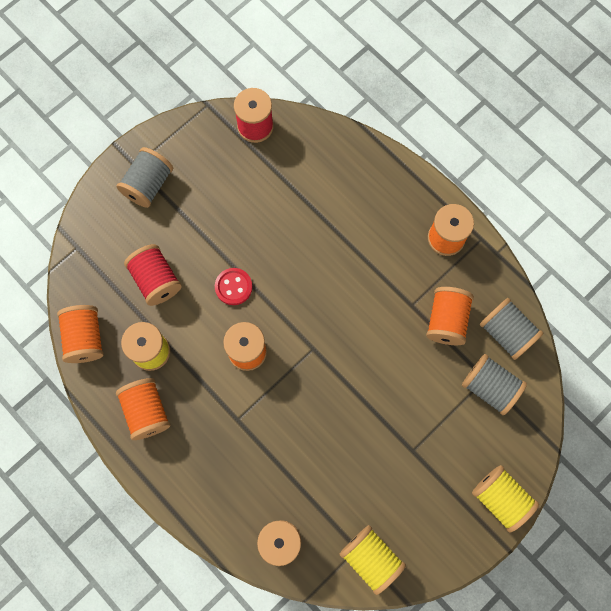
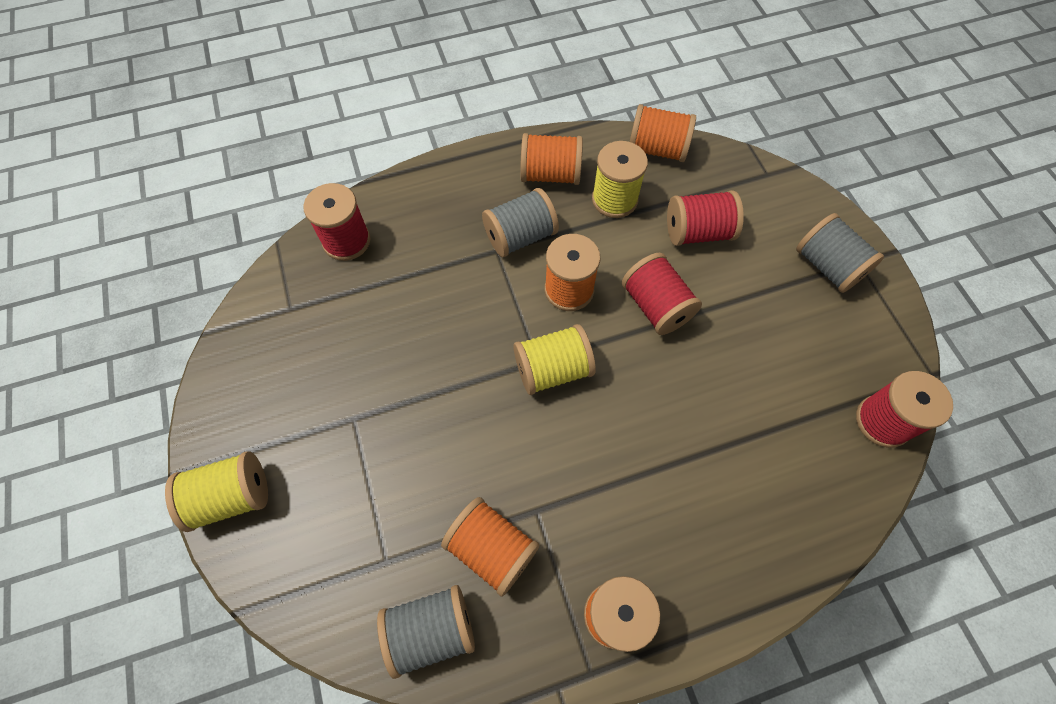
camera: 115 degrees right, 10 degrees down
(233, 287) = (656, 306): red button -> red spool
(370, 558) = (271, 318): yellow spool -> yellow spool (553, 369)
(489, 387) = (371, 561): grey spool -> grey spool (520, 236)

